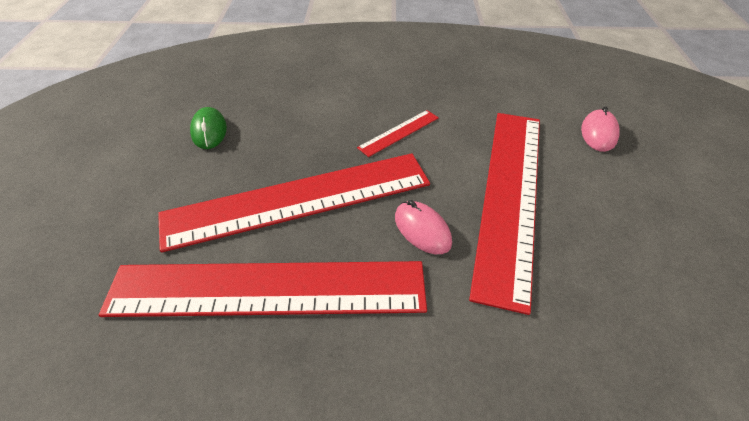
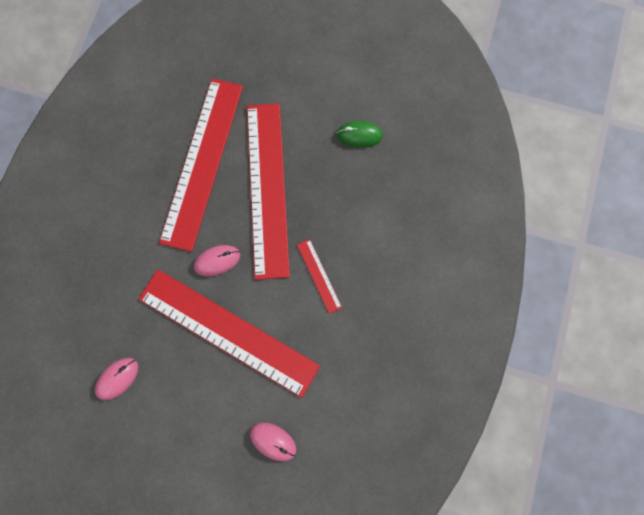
camera: 105 degrees right, 30 degrees up
(661, 307) = (117, 378): none -> pink mouse

